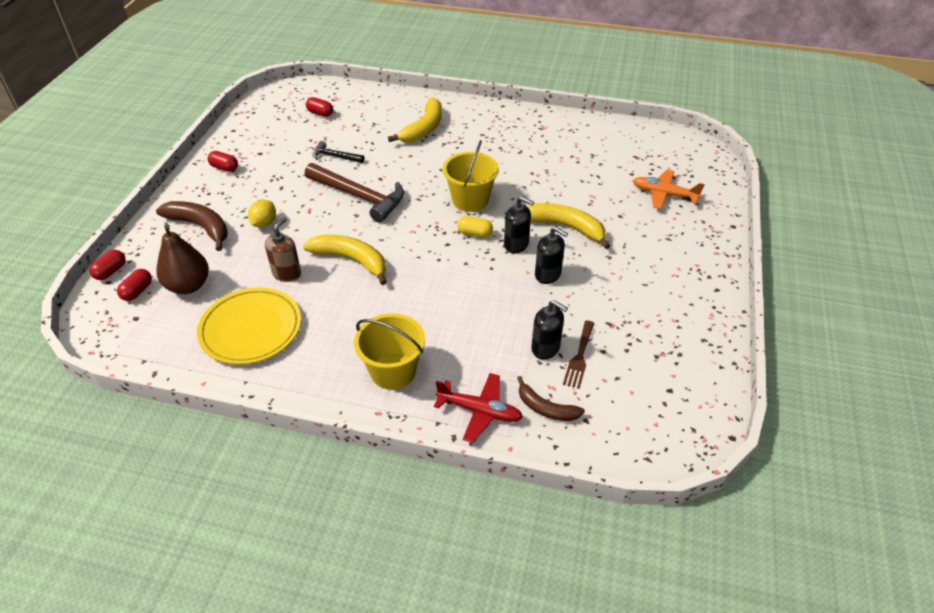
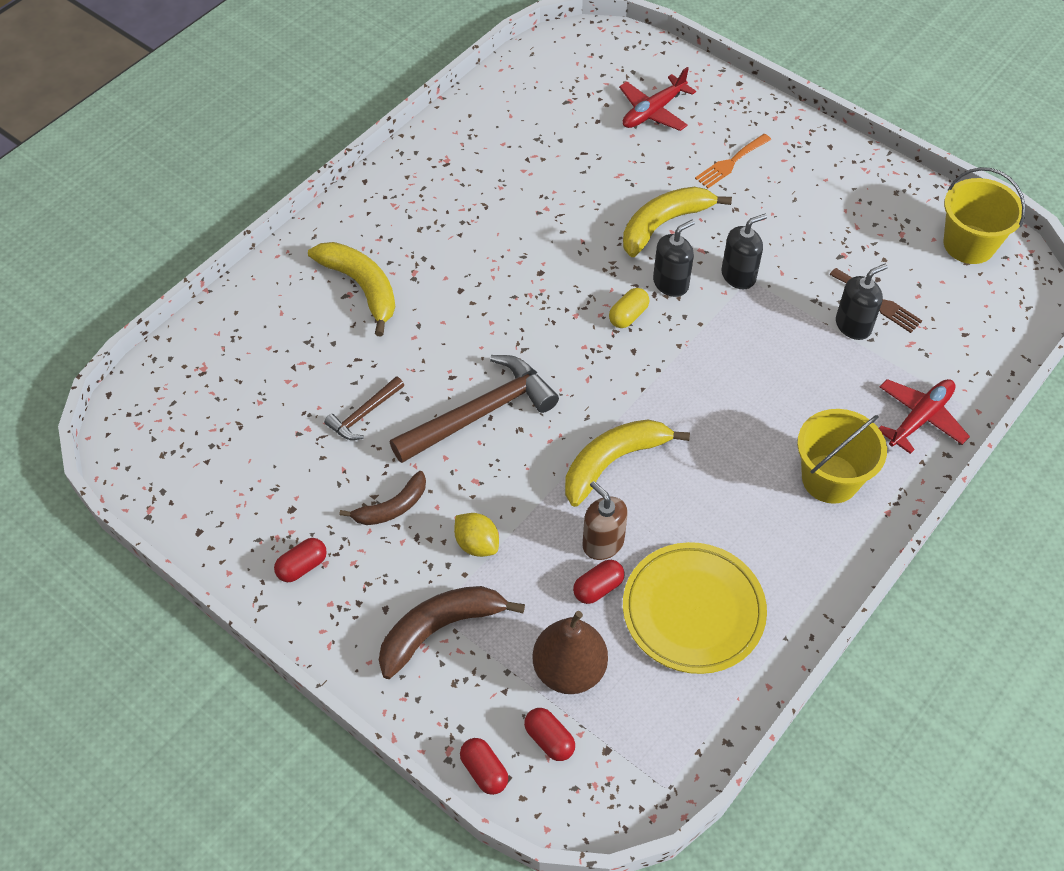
camera: 65 degrees left, 10 degrees up
(320, 113) = (232, 400): red capsule -> red capsule (598, 588)
(335, 156) = (364, 414): black hammer -> brown hammer
(470, 200) = (558, 295): yellow bucket -> yellow bucket (969, 244)
(546, 408) = (937, 360): brown banana -> brown banana (392, 507)
(650, 243) = (731, 163): none -> orange fork
(663, 194) = (653, 112): orange plane -> red plane

